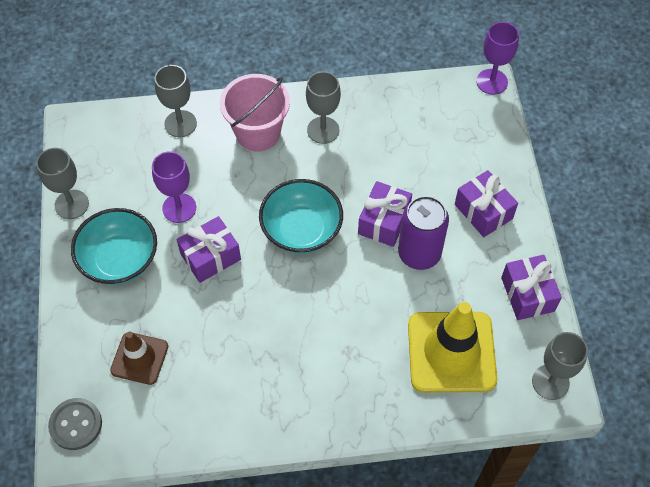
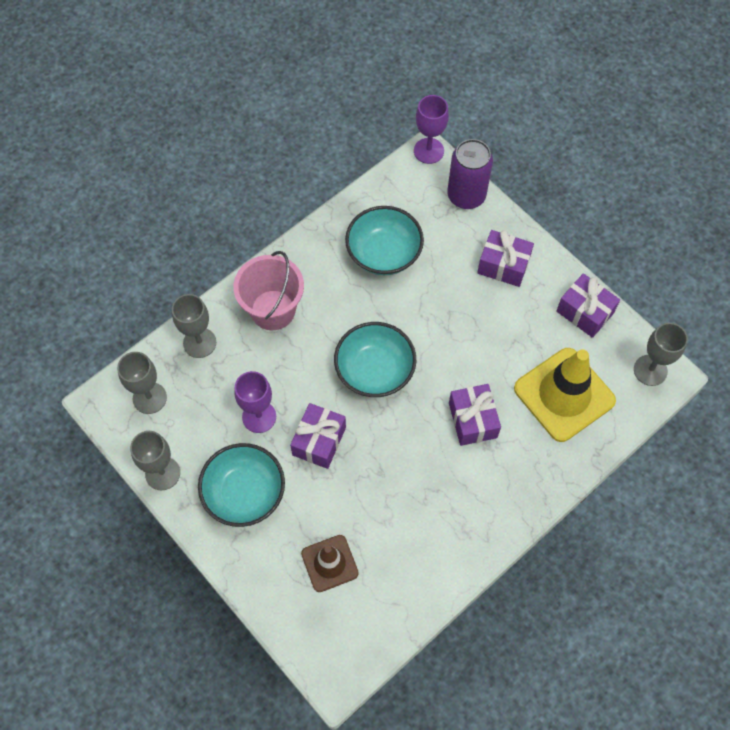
camera: 35 degrees left, 5 degrees up
(76, 424) = (322, 652): grey button -> none
(323, 130) = (325, 274): grey goblet -> grey goblet (149, 398)
(384, 221) = (434, 322): purple gift -> purple gift (472, 420)
(385, 141) = (384, 253): none -> turquoise bowl
(419, 253) = (481, 331): purple can -> purple can (466, 196)

